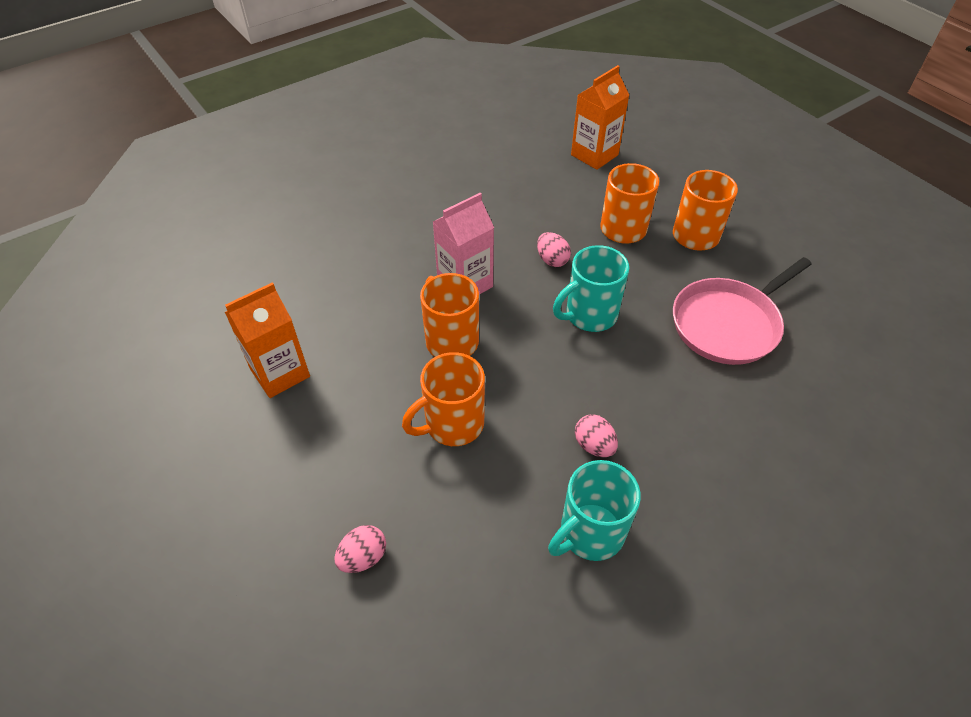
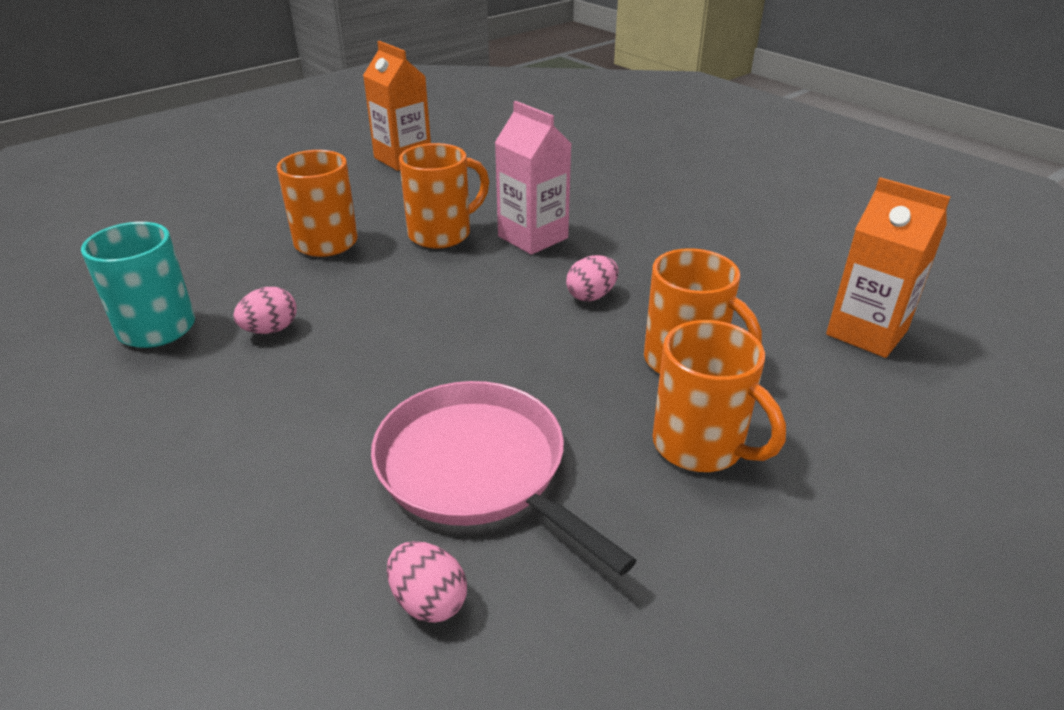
camera: 85 degrees right, 15 degrees down
(363, 557) = (193, 210): pink egg -> pink egg (428, 601)
(589, 315) = (488, 327): turquoise mug -> none

